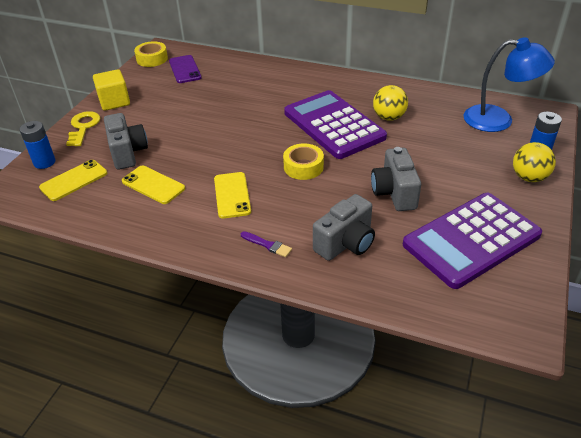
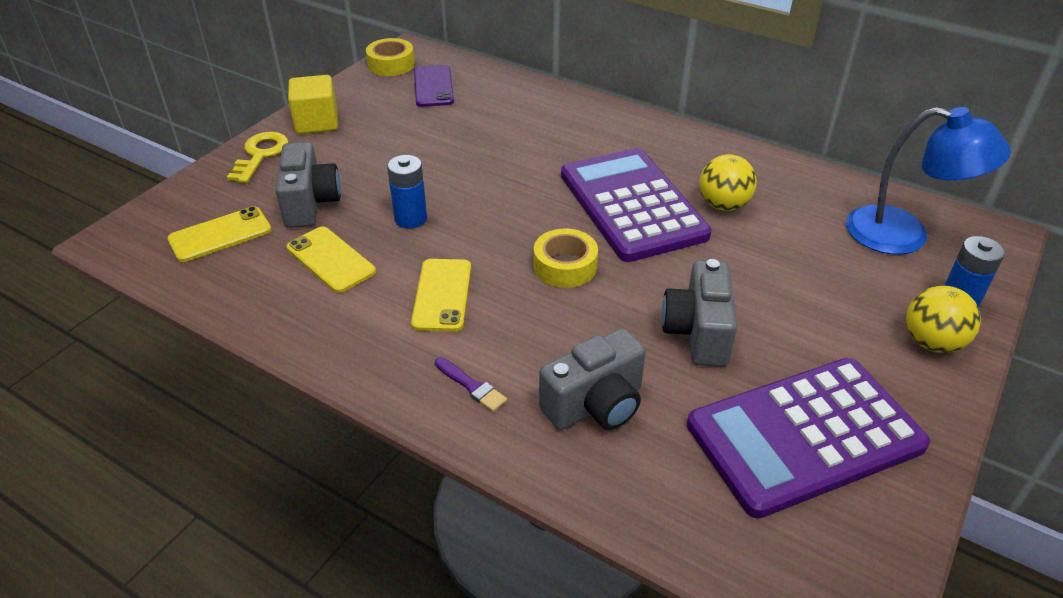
camera: 10 degrees right, 0 degrees up
(44, 162) = (189, 200): blue battery -> blue battery (410, 219)

